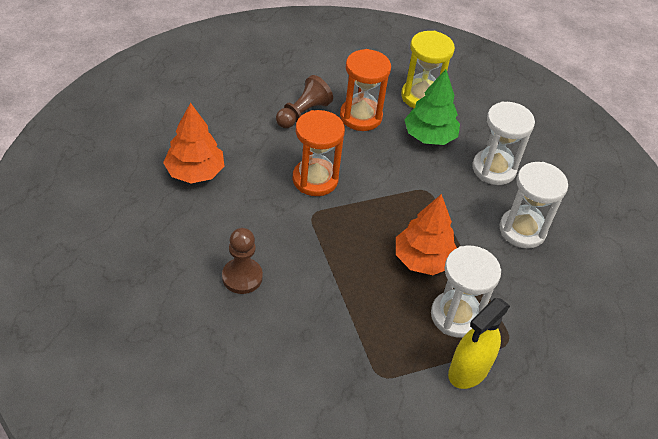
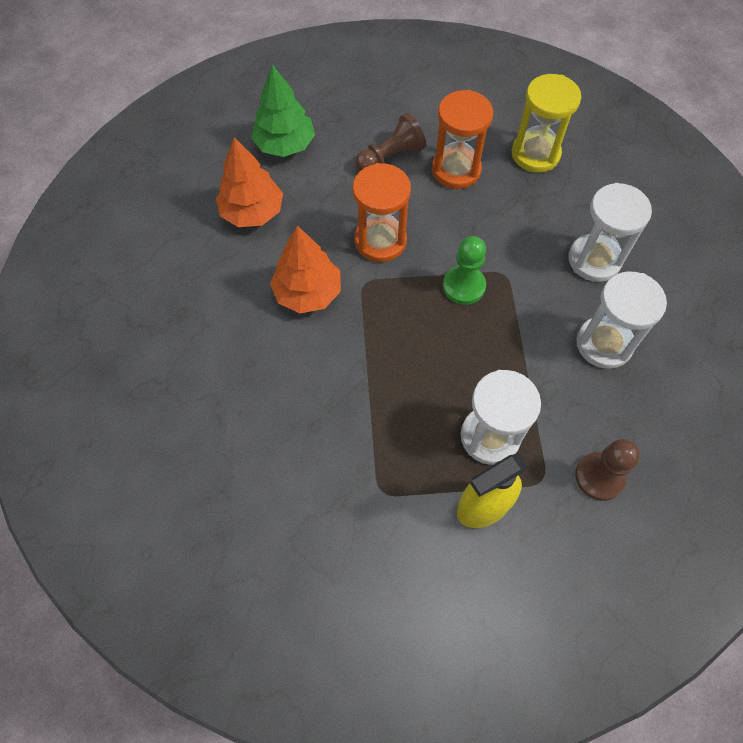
camera: 20 degrees right, 15 degrees up
(242, 277) = (267, 345): brown pawn -> brown pawn (599, 477)
(396, 204) = (464, 286): none -> green pawn
(423, 259) = (473, 360): orange tree -> orange tree (308, 292)
(429, 136) = (529, 206): green tree -> green tree (285, 145)

